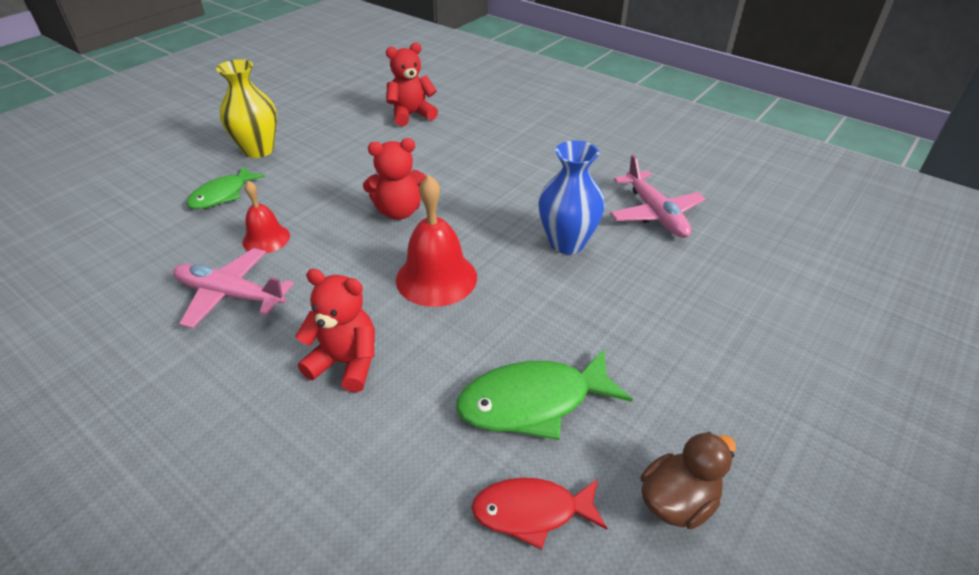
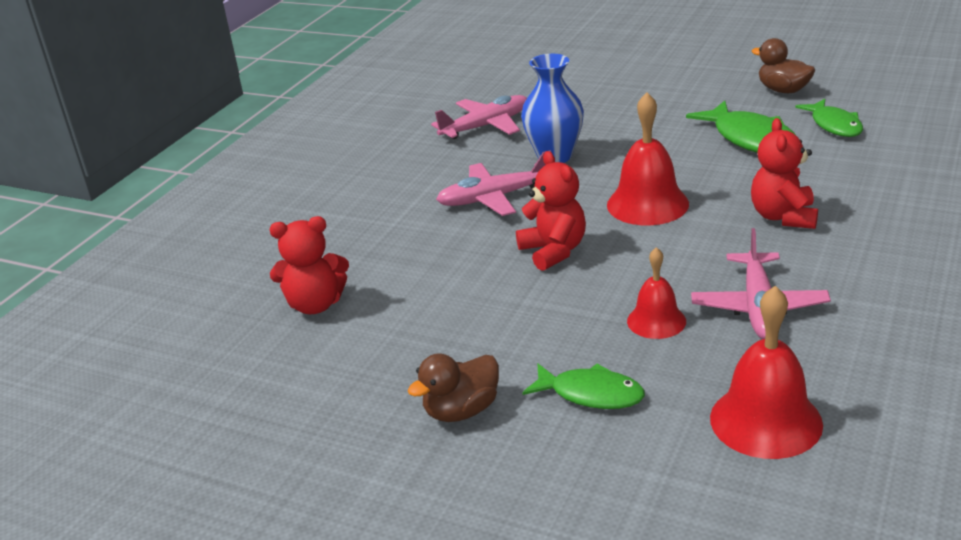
camera: 100 degrees left, 10 degrees down
(119, 257) = (765, 420): none -> red bell
(258, 150) = (461, 411): yellow vase -> brown duck
(411, 115) = (315, 305): red teddy bear -> red teddy bear turned 60 degrees counterclockwise
(505, 197) = (495, 198): none -> pink plane
(531, 512) = (834, 125): red fish -> green fish

